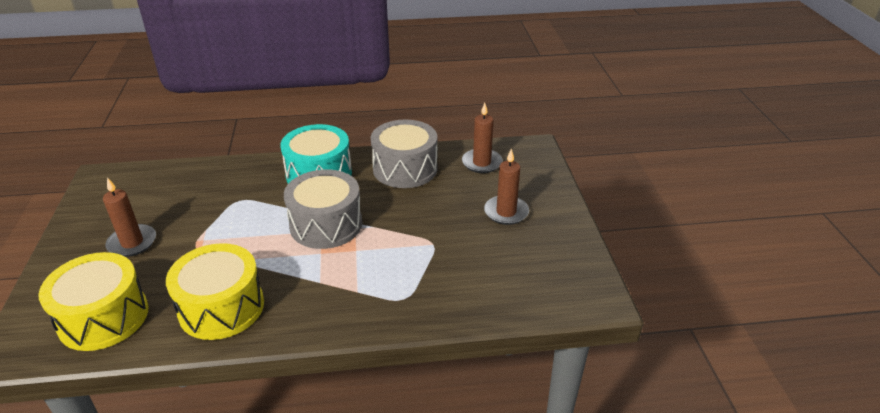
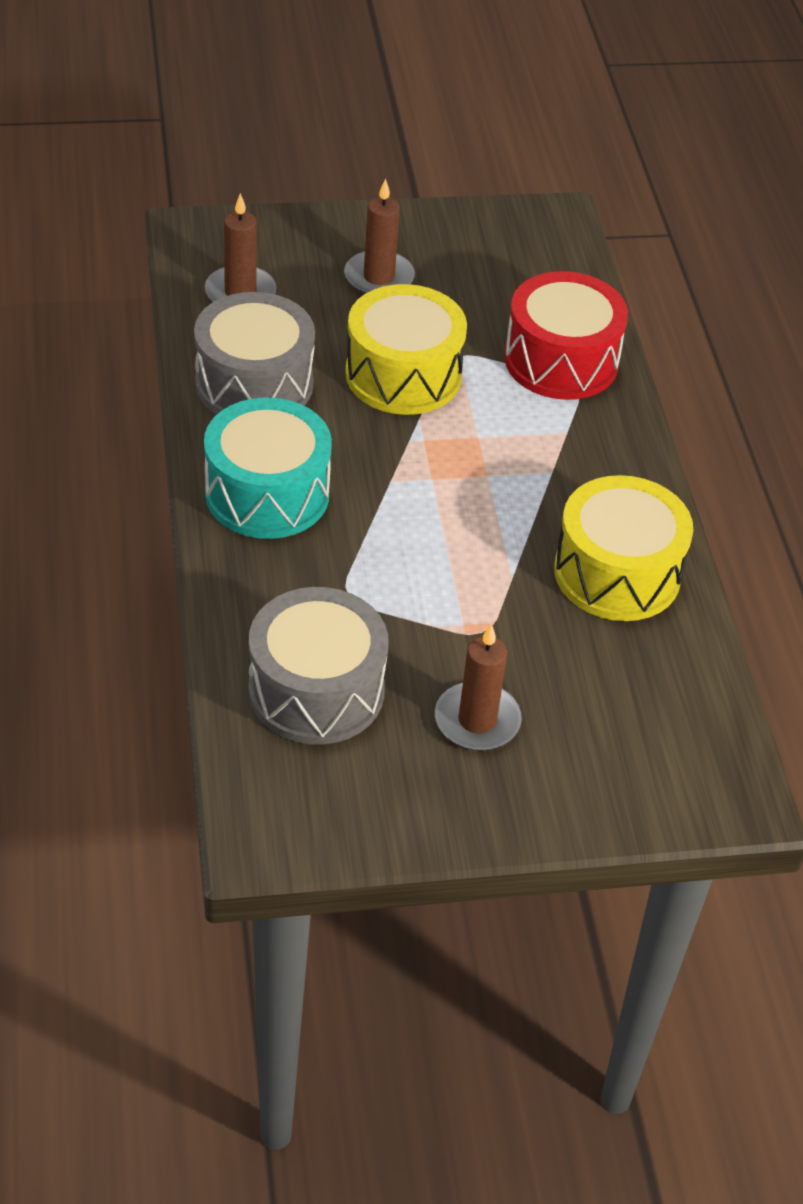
camera: 95 degrees left, 10 degrees up
(103, 317) = (656, 708): yellow drum -> yellow drum (403, 375)
(326, 224) = (416, 474): grey drum -> grey drum (316, 690)
(430, 292) = (561, 360): none -> red drum

